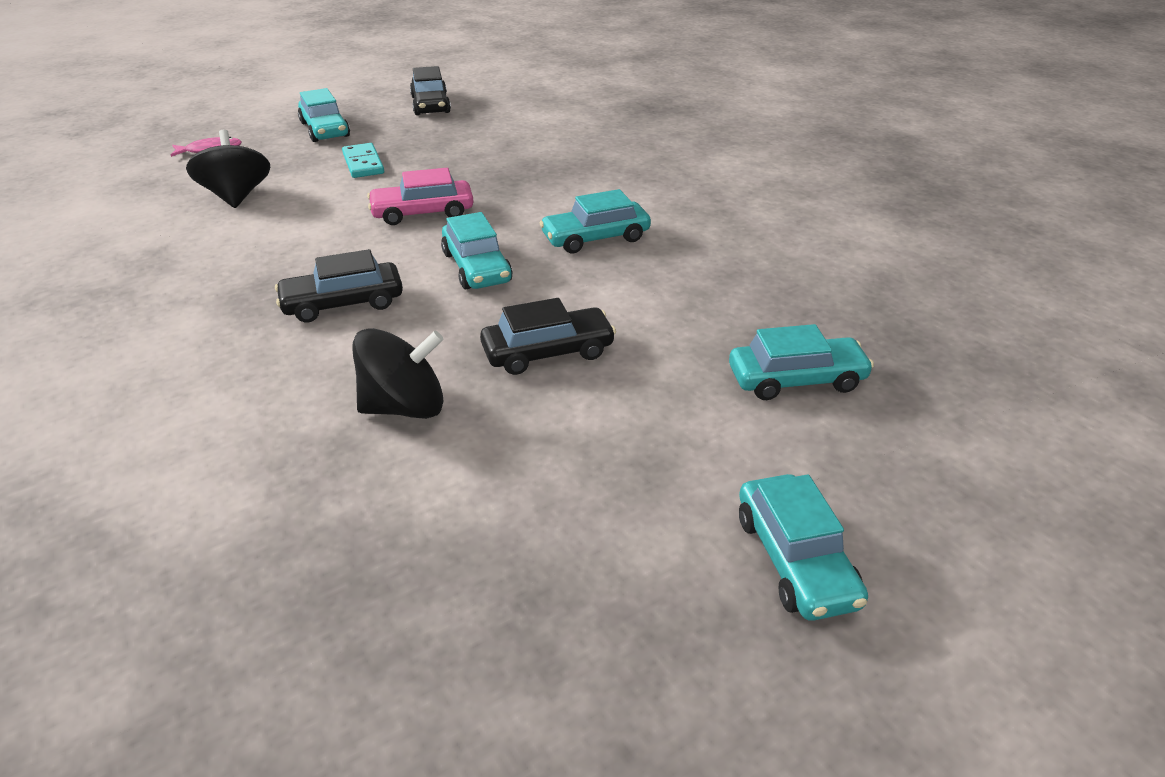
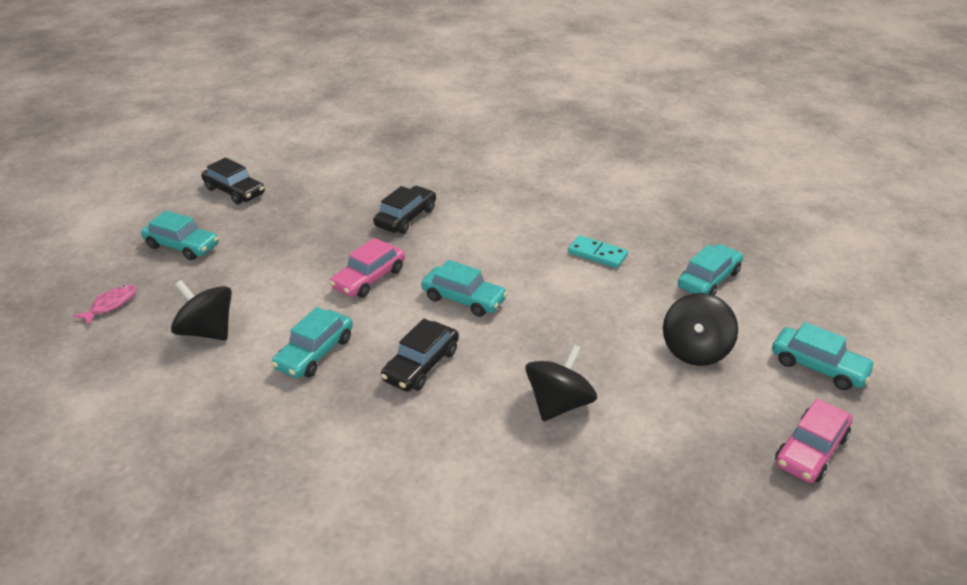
camera: 40 degrees left, 0 degrees up
(363, 163) = (263, 261): turquoise domino -> turquoise domino (597, 254)
(548, 352) = (581, 329): black car -> black car (406, 217)
(595, 238) = (501, 245): turquoise car -> turquoise car (315, 353)
(612, 647) = (810, 450): none -> pink car
(648, 443) = (695, 350): none -> black spinning top

